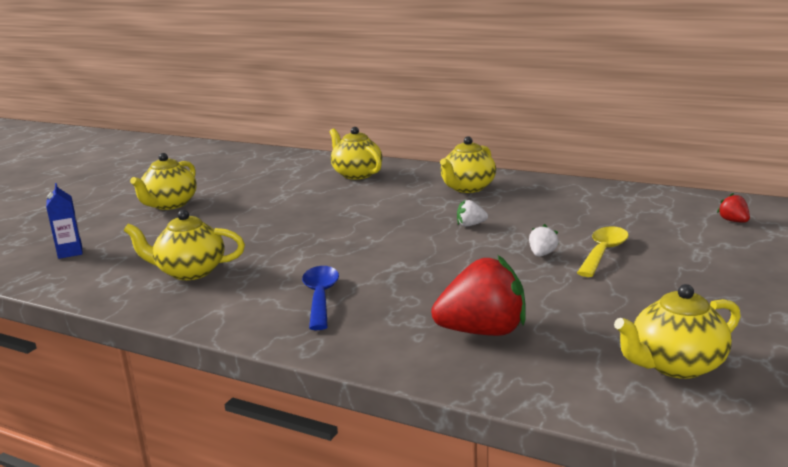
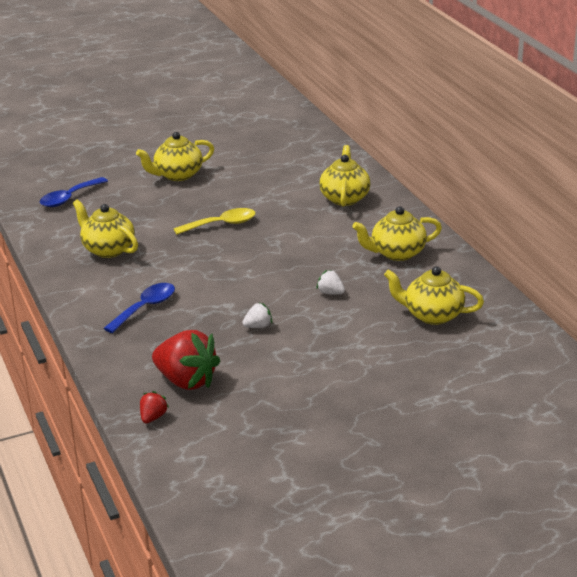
camera: 40 degrees right, 10 degrees up
(70, 252) = (69, 198): blue carton -> blue spoon
(542, 254) = (326, 344): white strawberry -> white strawberry (258, 326)
(603, 252) = (369, 364): yellow spoon -> yellow spoon (221, 224)
(675, 365) = (242, 460): yellow teapot -> yellow teapot (432, 315)
(733, 221) = (523, 388): red strawberry -> red strawberry (153, 417)

